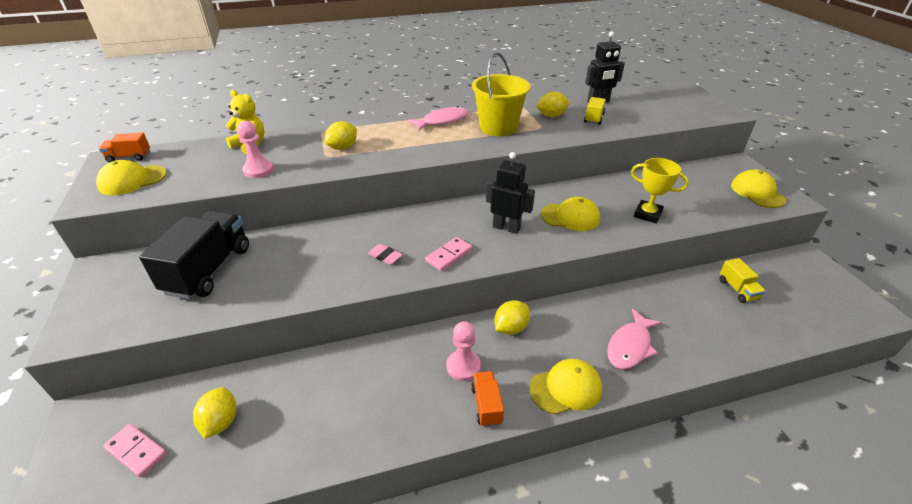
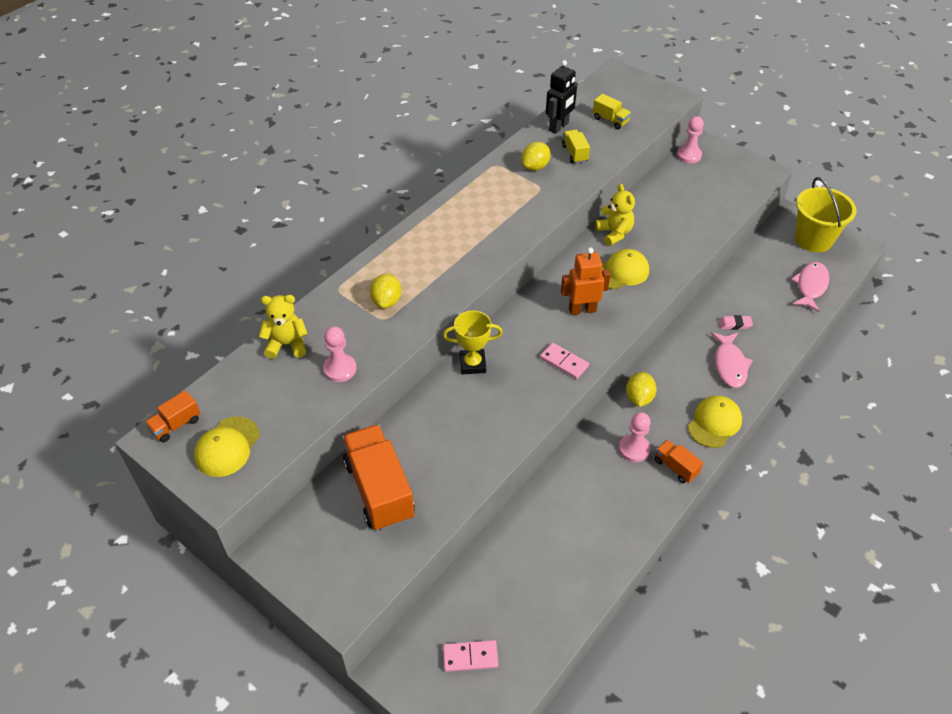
camera: 35 degrees left, 10 degrees up
(209, 270) = (379, 490): black truck -> orange truck
(221, 422) = (506, 598): yellow lemon -> none
(385, 256) = (515, 392): pink eraser -> pink eraser (734, 324)
(442, 121) = (441, 220): pink fish -> pink fish (810, 286)
(448, 255) = (564, 362): pink domino -> pink domino turned 60 degrees counterclockwise
(498, 127) = (503, 205): yellow bucket -> yellow bucket (813, 239)
(506, 227) = (582, 310): black robot -> orange robot
(592, 191) = (614, 233): none -> yellow teddy bear
(647, 214) = (676, 239): yellow trophy -> yellow trophy (472, 364)
(717, 166) = (688, 155): none -> pink pawn
(737, 289) = (765, 274): yellow truck -> yellow truck (610, 120)
(757, 192) = (736, 173): yellow cap -> none

